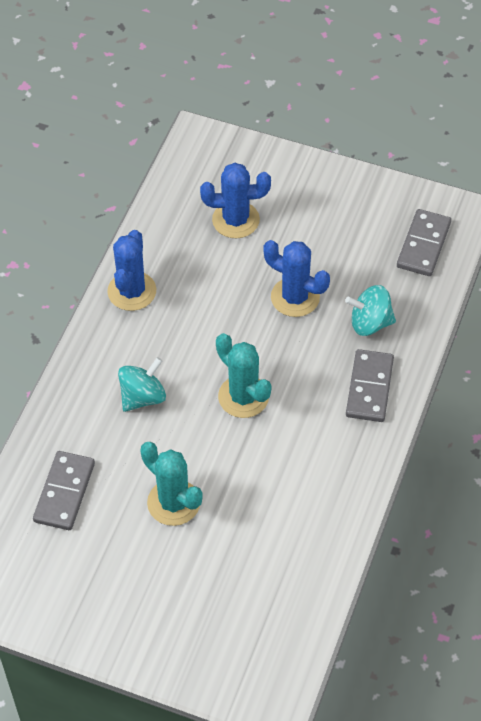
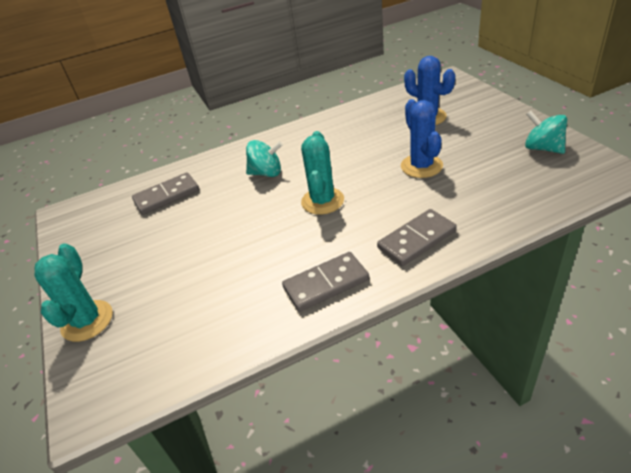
camera: 50 degrees right, 15 degrees down
(132, 291) = (326, 125): blue cactus -> none
(173, 502) = (208, 233): turquoise cactus -> turquoise cactus (87, 321)
(370, 323) = (461, 202): turquoise spinning top -> turquoise spinning top (542, 148)
(423, 245) = (557, 176): grey domino -> grey domino (326, 284)

